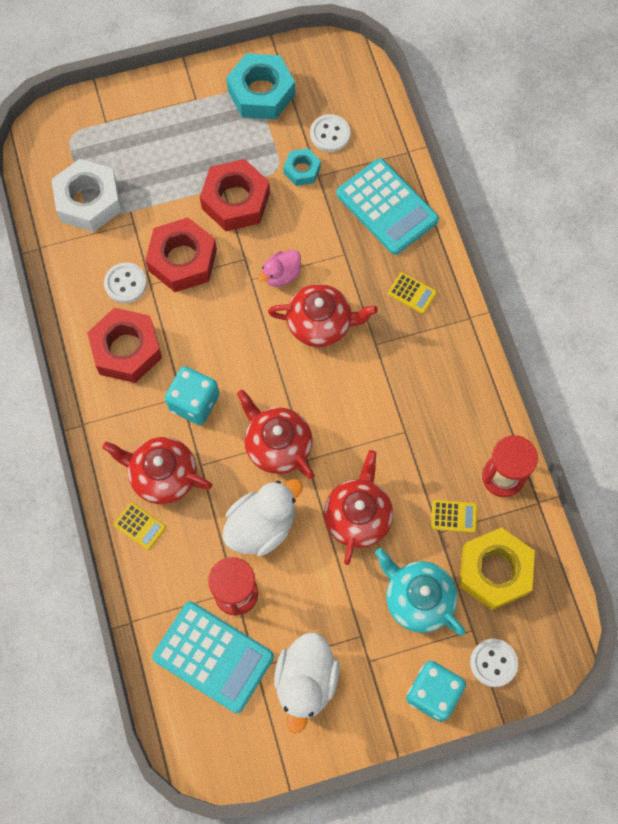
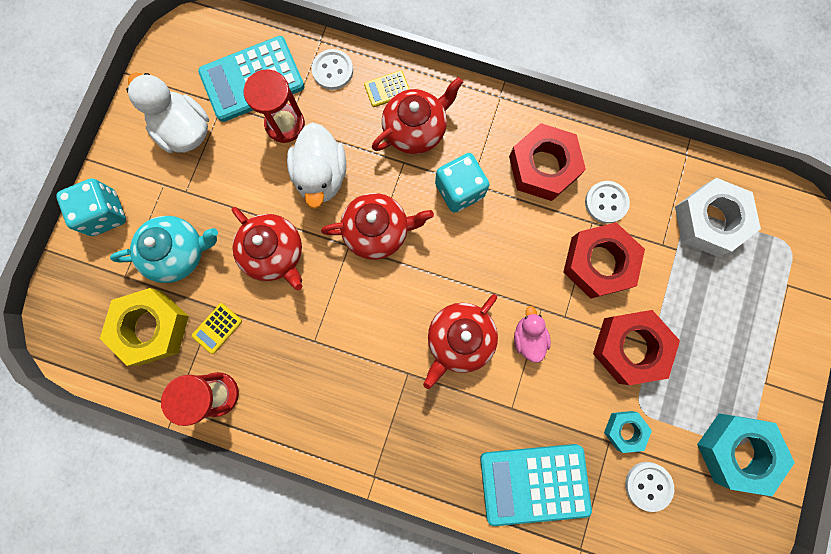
camera: 125 degrees right, 10 degrees up
(412, 293) = (433, 441): yellow calculator -> none
(493, 663) = (89, 274): white button -> white button (332, 70)

